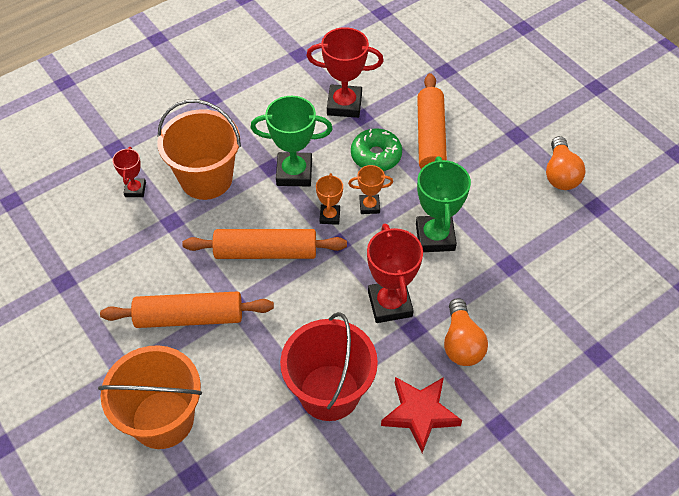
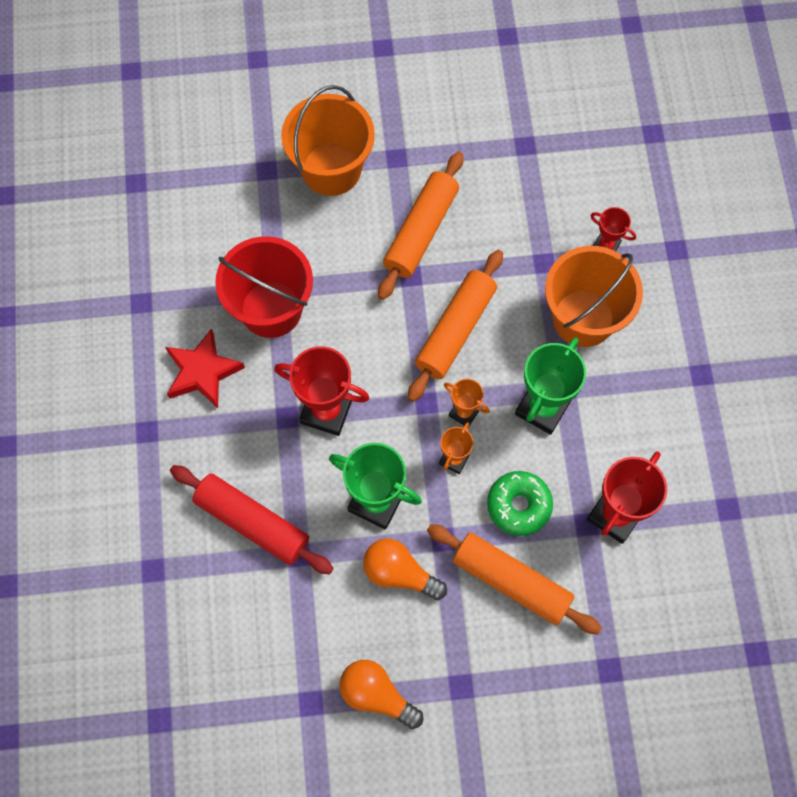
camera: 120 degrees right, 15 degrees up
(461, 343) = (244, 450): orange light bulb -> orange light bulb (399, 573)
(511, 306) = (252, 523): none -> red rolling pin

